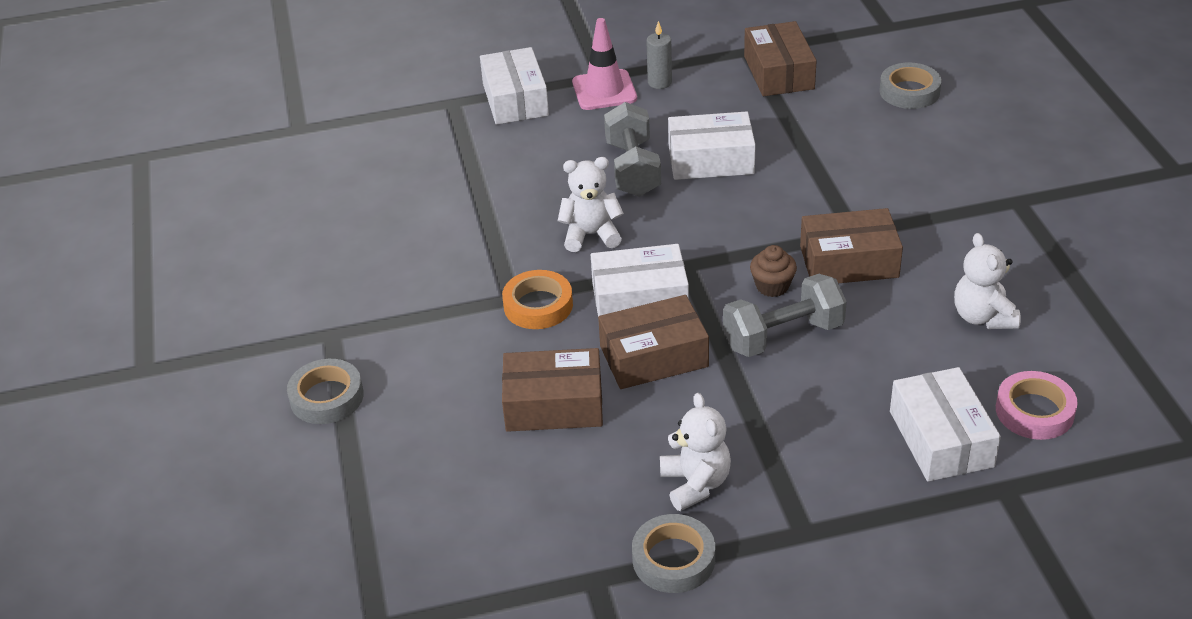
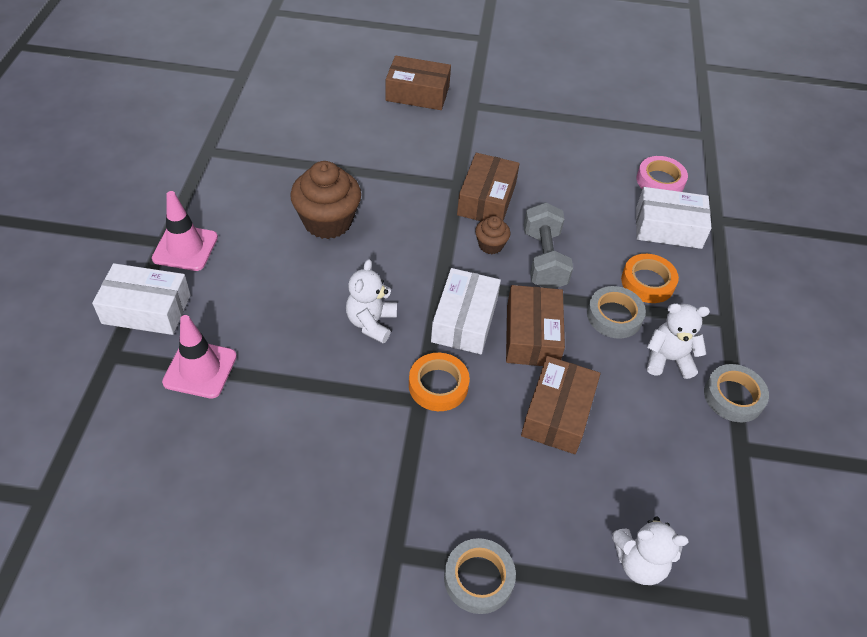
camera: 75 degrees left, 10 degrees up
(467, 154) = (200, 369): none -> pink traffic cone
(633, 169) = (305, 268): grey dumbbell -> none
(659, 82) = (204, 212): grey candle -> none
(711, 160) = (327, 221): white box -> brown cupcake
(779, 72) = (249, 146): brown box -> brown box (417, 93)
(817, 438) = (647, 282): none -> orange tape
(909, 91) = (326, 98): grey tape -> grey tape (614, 316)
(983, 317) = (571, 165): white teddy bear -> white teddy bear (639, 563)

